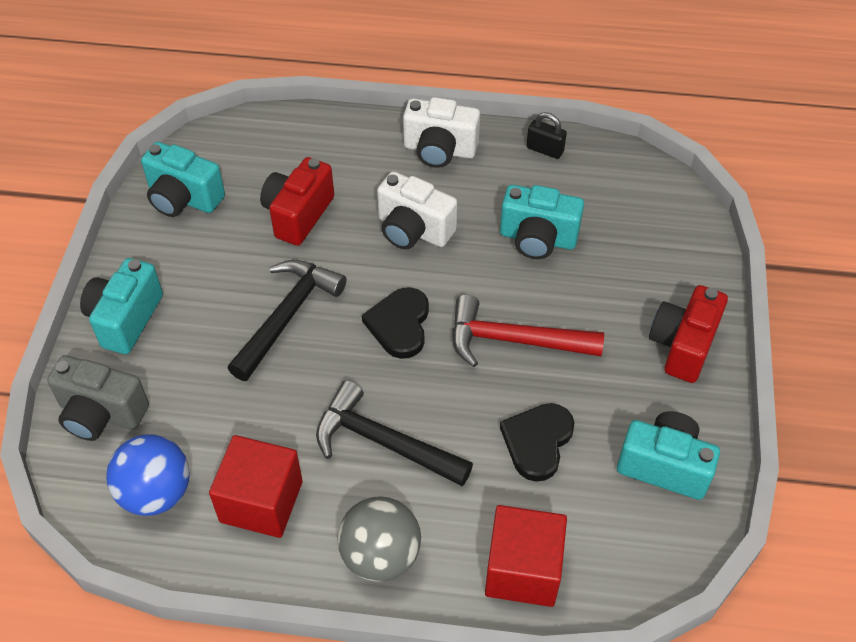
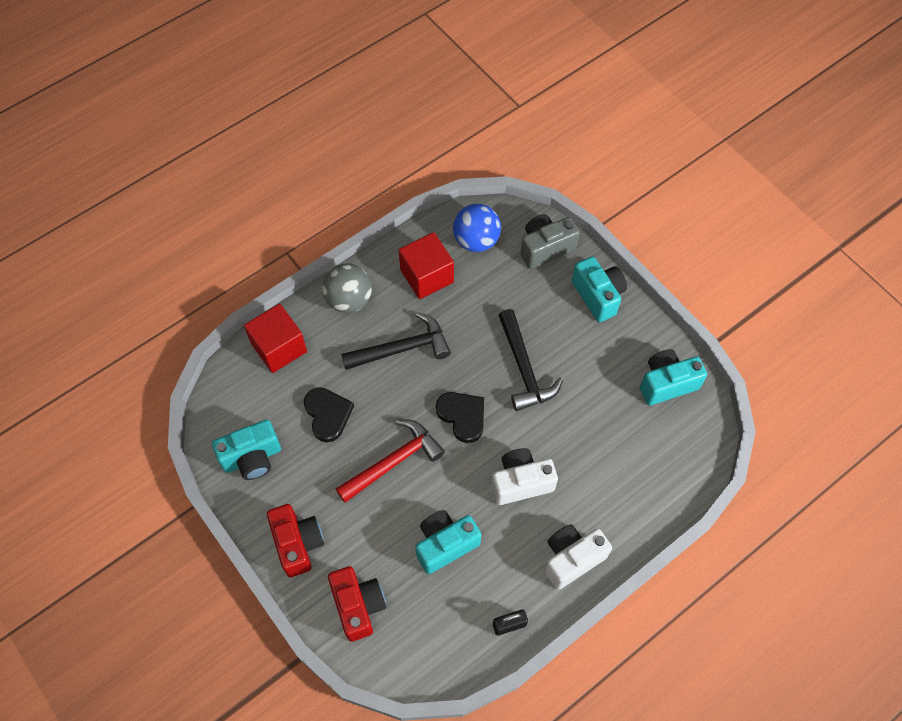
camera: 135 degrees right, 10 degrees up
(298, 215) = (594, 432): red camera -> red camera (358, 606)

